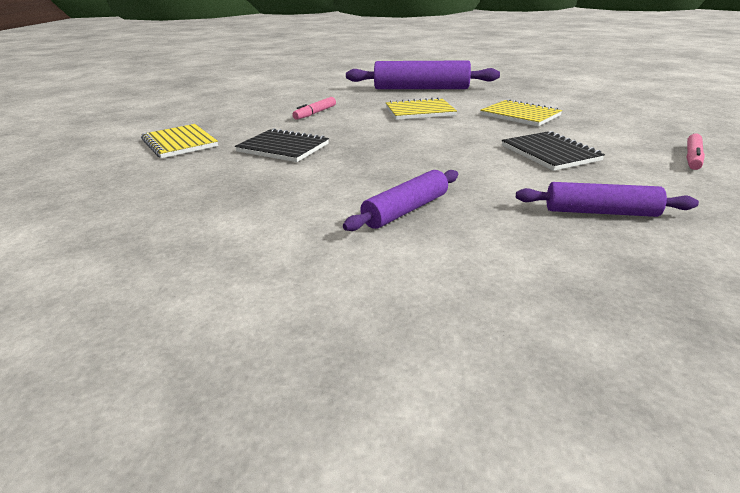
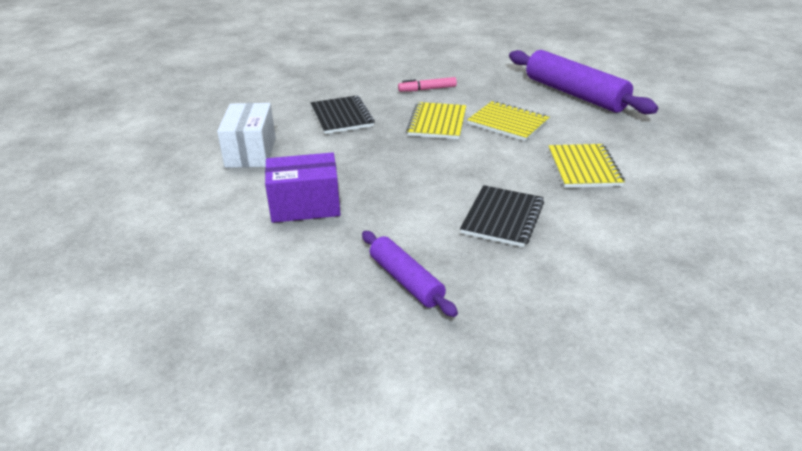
camera: 45 degrees right, 5 degrees up
(179, 143) = (297, 83): yellow notebook -> yellow notebook (437, 123)
(250, 201) = (251, 152): none -> white box
(405, 210) = (305, 206): purple rolling pin -> purple box
(692, 158) = (613, 292): pink marker -> none

